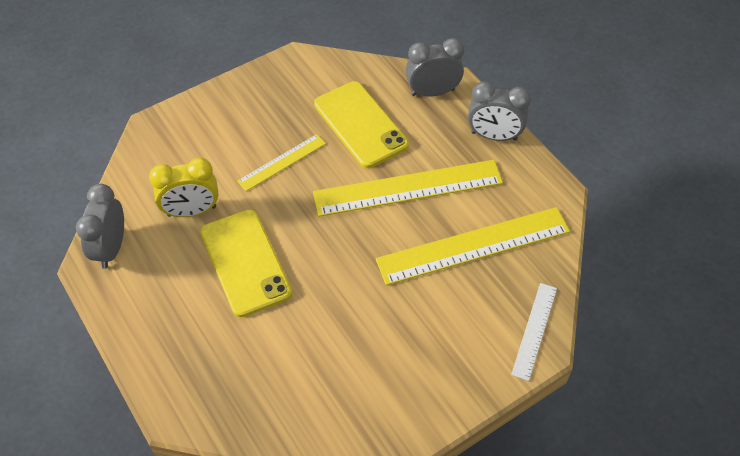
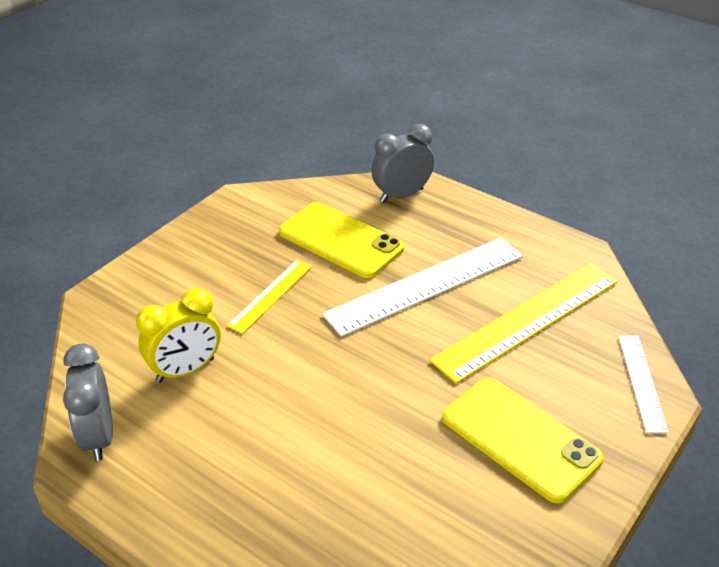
camera: 20 degrees left, 15 degrees down
(245, 262) = (278, 405): yellow phone -> yellow phone (520, 438)
(408, 188) = (426, 285): yellow ruler -> white ruler
(494, 136) = (487, 218): grey clock -> none

